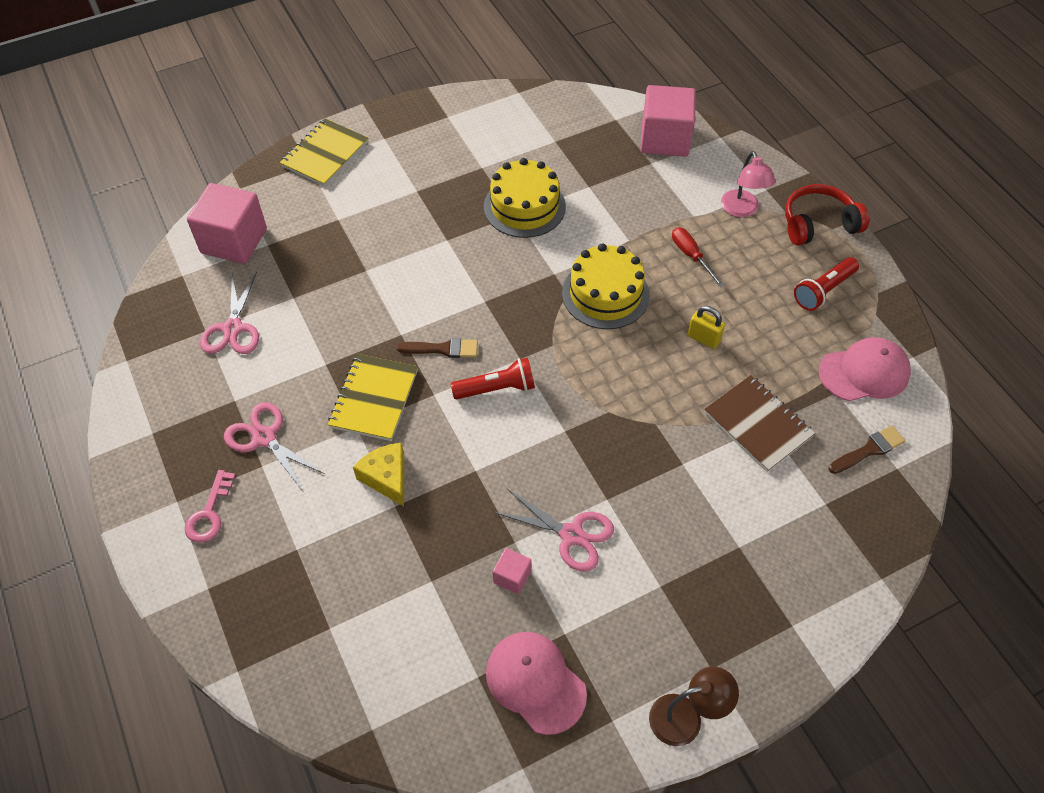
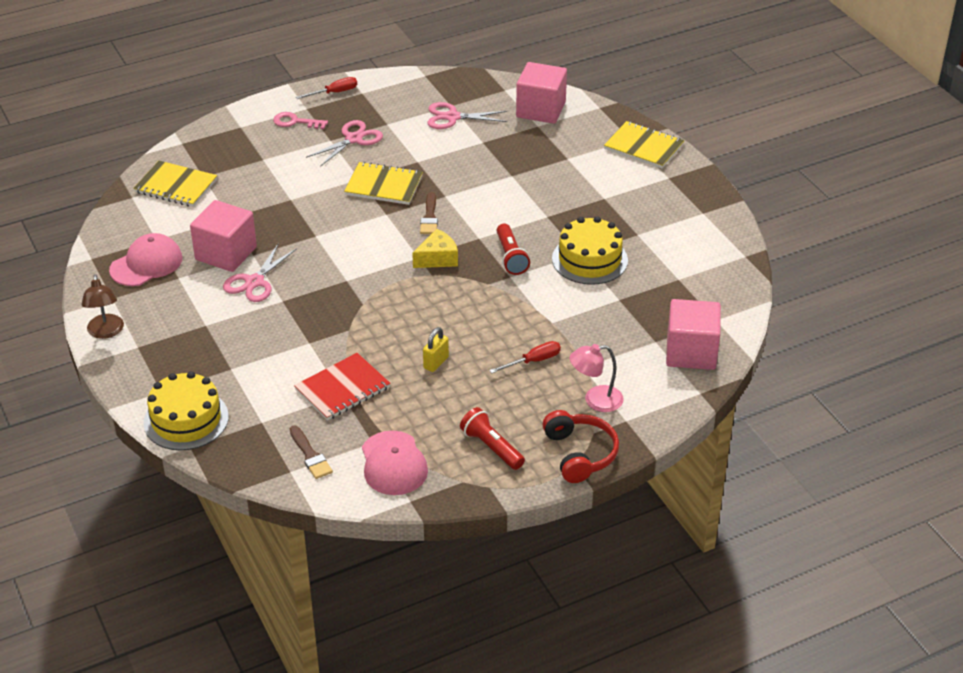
camera: 90 degrees right, 15 degrees down
(144, 467) = (334, 93): none -> red screwdriver
(350, 665) = (176, 186): none -> yellow notebook
(387, 477) = (314, 194): yellow cheese -> yellow cheese (437, 258)
(496, 389) = (389, 245): red flashlight -> red flashlight (510, 257)
(512, 576) = (226, 253): pink cube -> pink cube, size x2.17
(605, 294) = (487, 306): yellow cake -> yellow cake (186, 419)
(757, 424) = (342, 389): brown notebook -> red notebook

